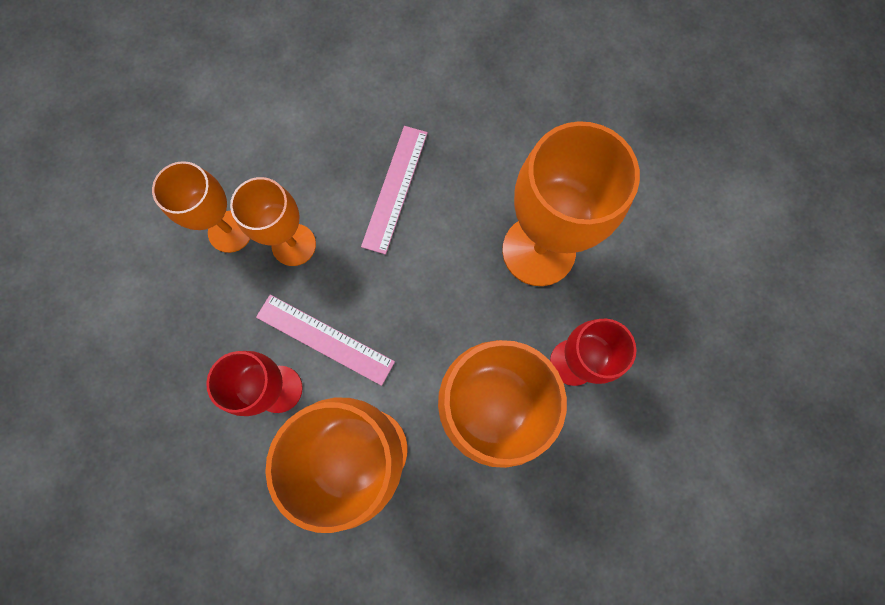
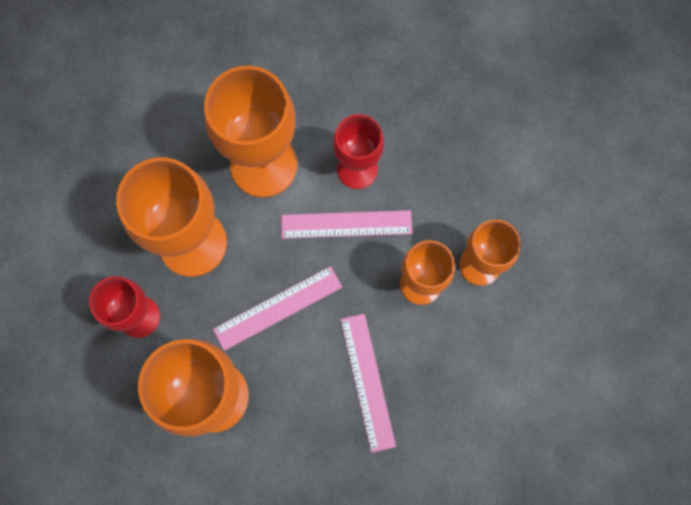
camera: 150 degrees right, 0 degrees up
(436, 296) = (277, 308): none -> pink ruler

